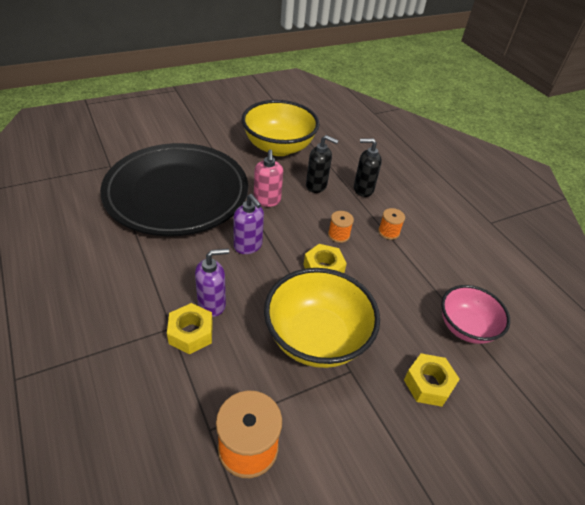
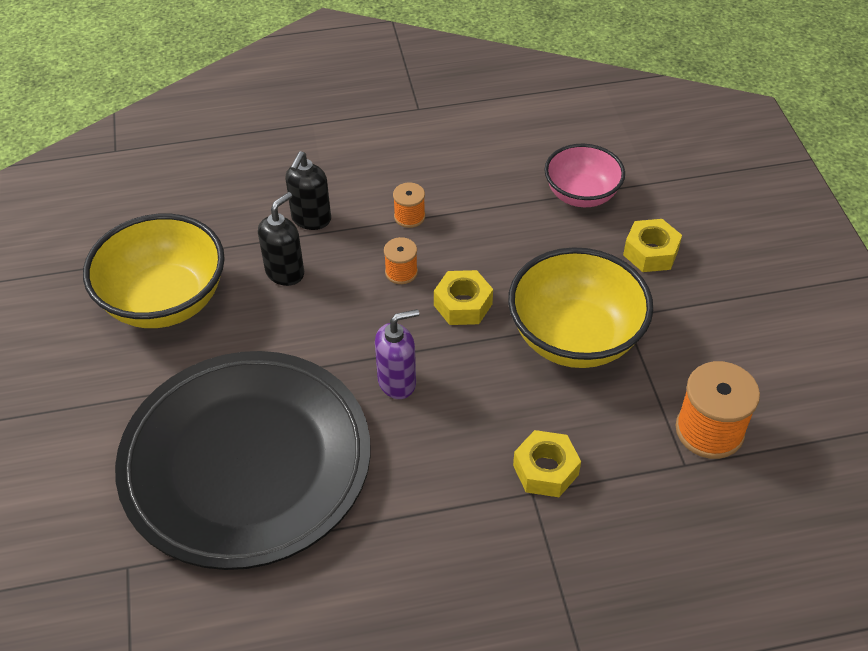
camera: 70 degrees left, 5 degrees up
(212, 304) = (500, 440): purple soap dispenser -> none
(267, 200) = (302, 342): pink soap dispenser -> none

